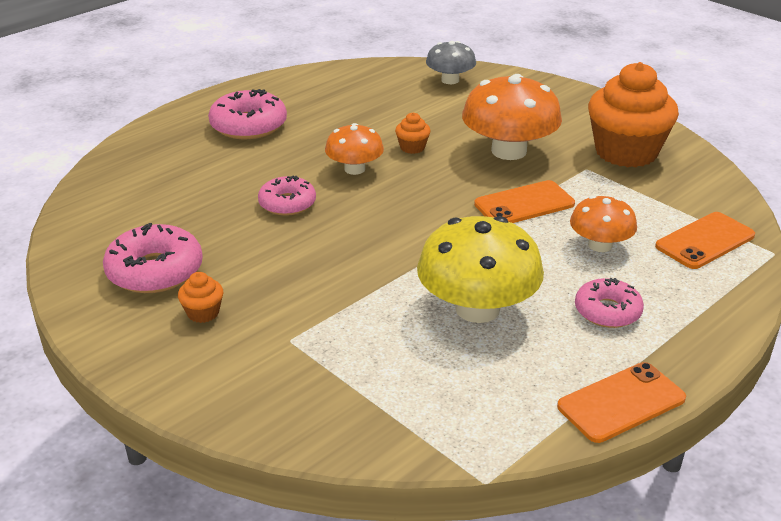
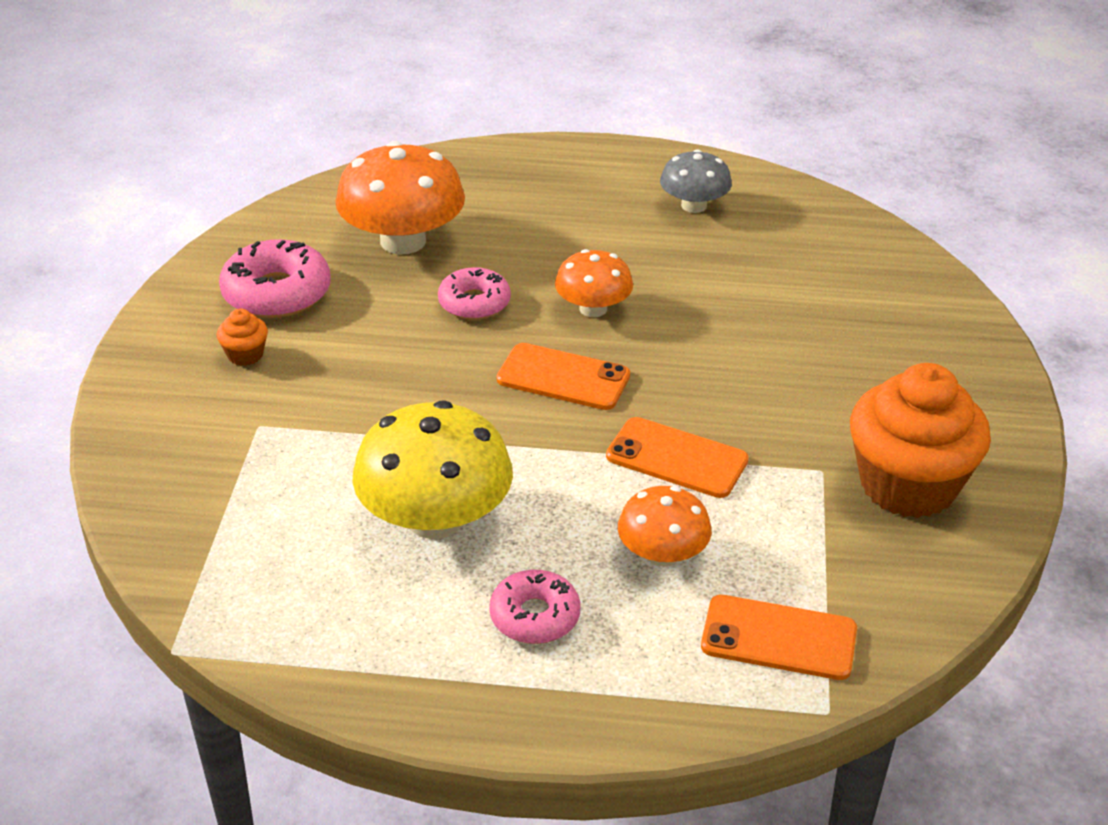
camera: 50 degrees right, 5 degrees up
(248, 125) = (586, 200): pink donut -> none
(412, 147) = (689, 323): orange cupcake -> none
(450, 80) = (883, 272): grey mushroom -> grey mushroom (694, 205)
(509, 151) = (779, 393): orange mushroom -> orange mushroom (403, 241)
(621, 402) = (380, 695): orange phone -> orange phone (563, 377)

